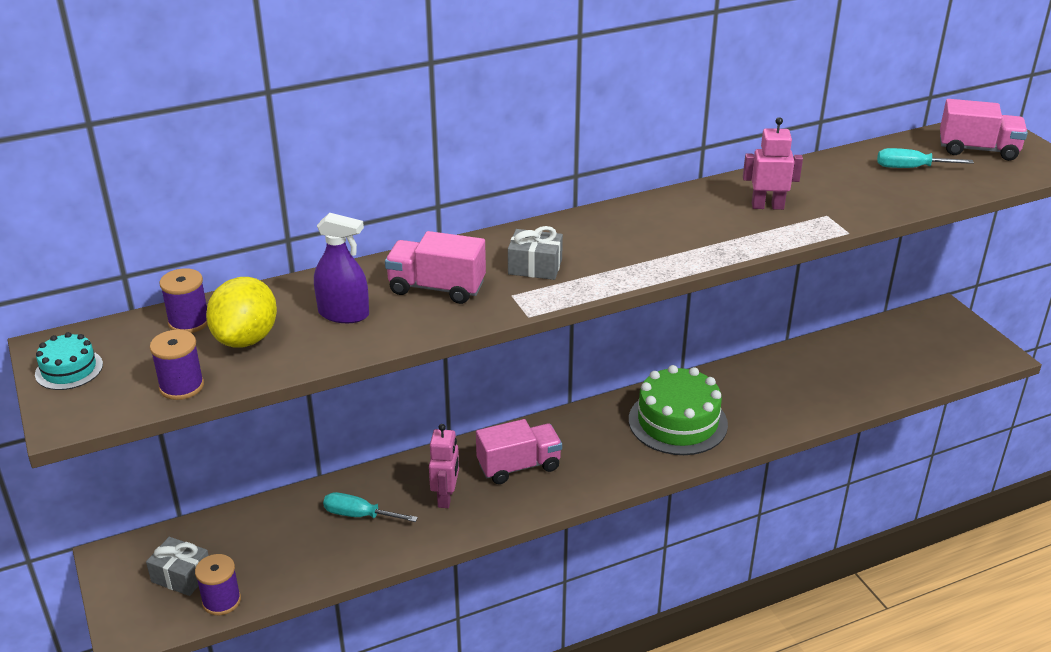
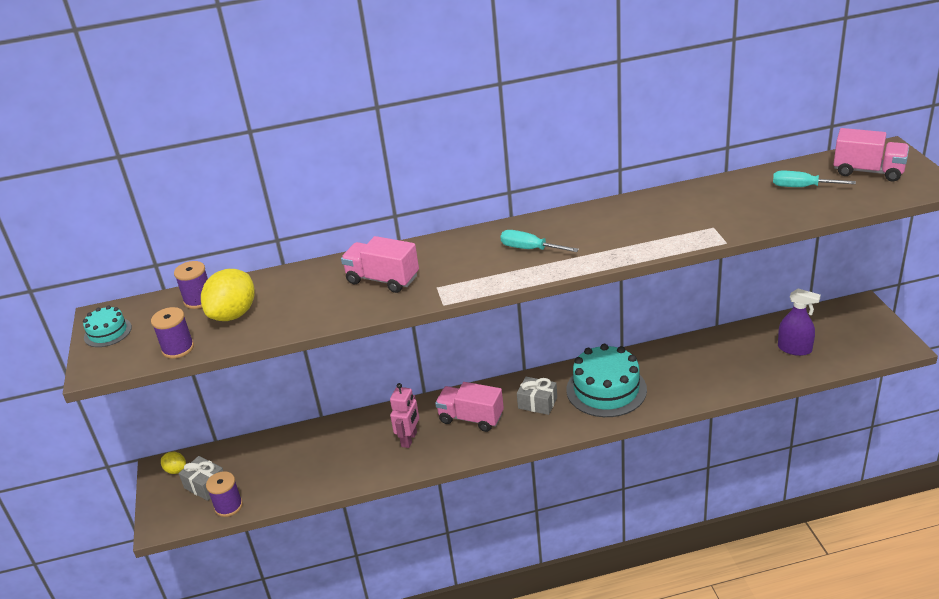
camera: 15 degrees right, 0 degrees up
(133, 559) = (176, 470): none -> yellow lemon
(343, 314) = (308, 298): purple spray bottle -> purple spray bottle (794, 349)
(359, 515) = (342, 449): turquoise screwdriver -> turquoise screwdriver (530, 249)
(519, 466) = (471, 418): pink truck -> pink truck turned 150 degrees counterclockwise
(535, 267) = (462, 265): grey gift -> grey gift (537, 403)
(677, 422) = (606, 389): green cake -> turquoise cake
(767, 206) = (666, 218): pink robot -> none

